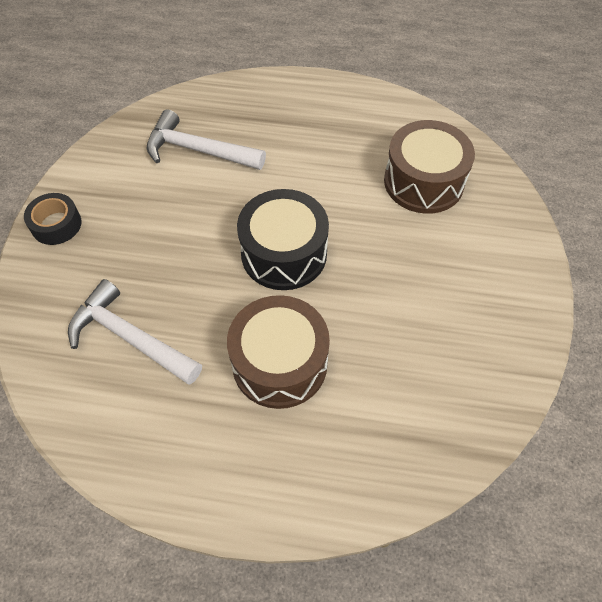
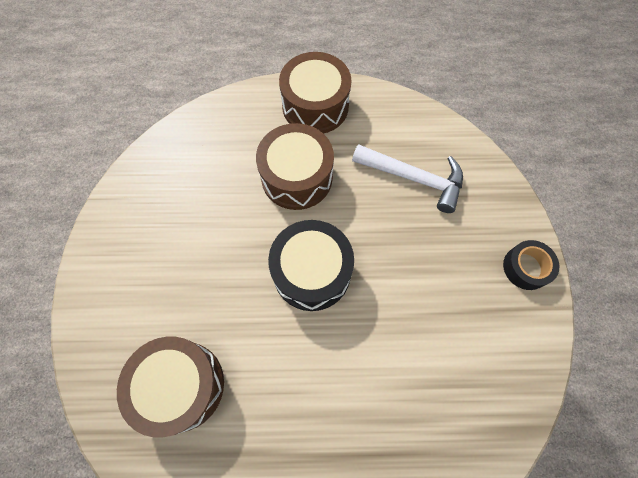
camera: 170 degrees right, 10 degrees up
(198, 150) = (431, 388): white hammer -> none
(229, 473) = (315, 106): none -> brown drum

